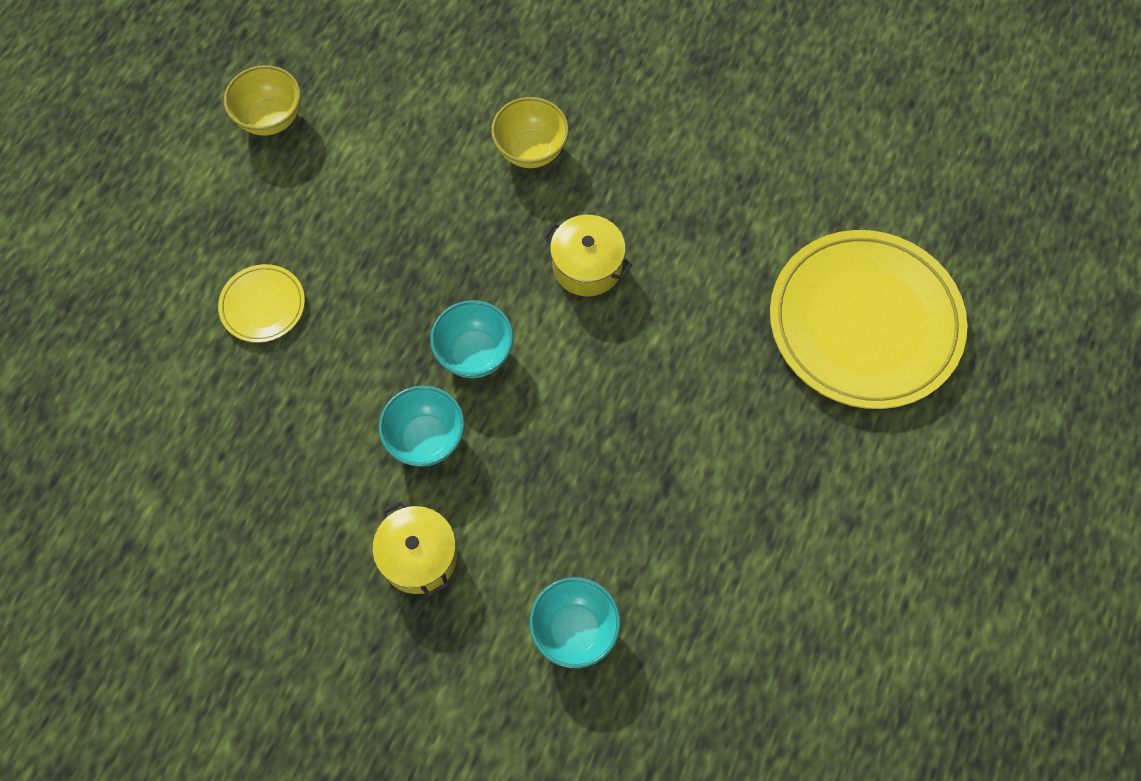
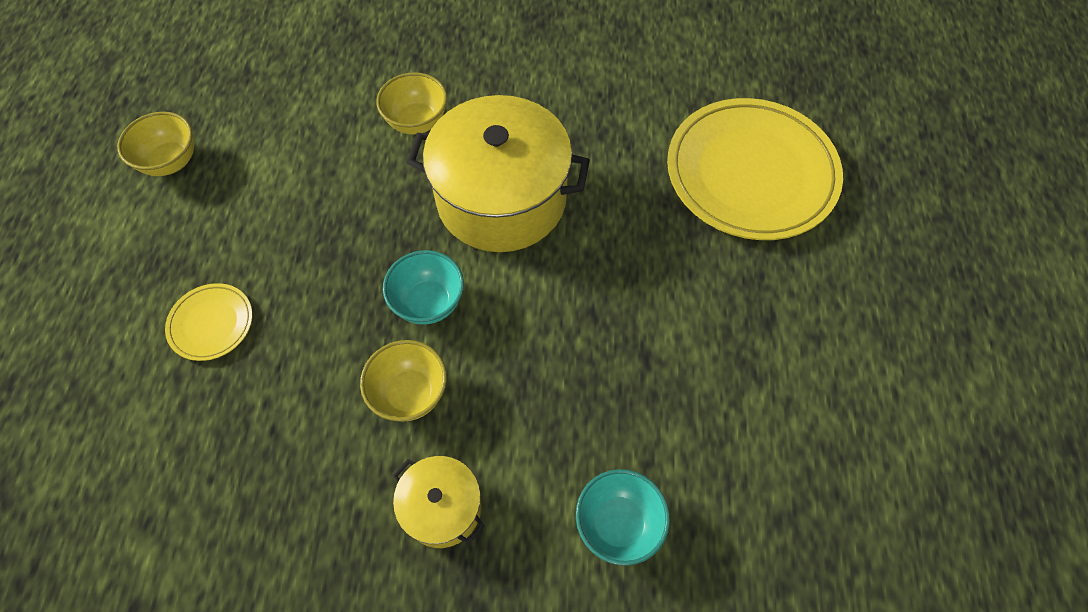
camera: 20 degrees left, 5 degrees down
(426, 439) = (410, 393): turquoise bowl -> yellow bowl
(587, 266) = (501, 199): yellow pot -> yellow pot, size x2.03

